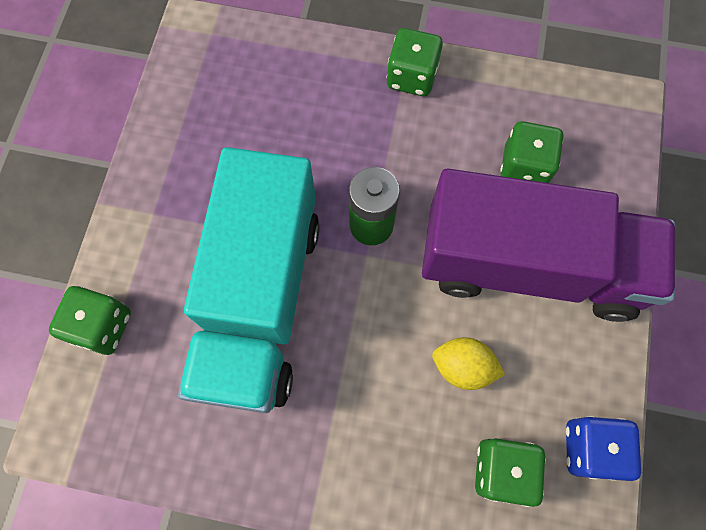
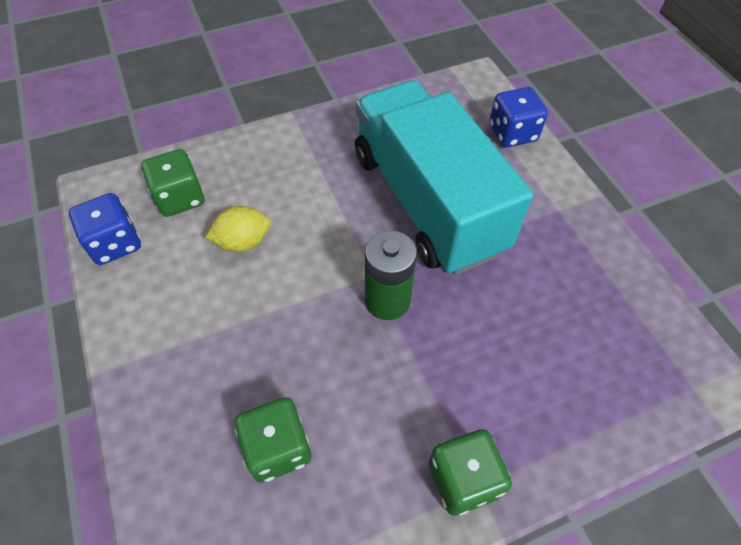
camera: 145 degrees right, 15 degrees down
(102, 326) = (512, 133): green dice -> blue dice
(529, 265) = (225, 349): purple truck -> none

